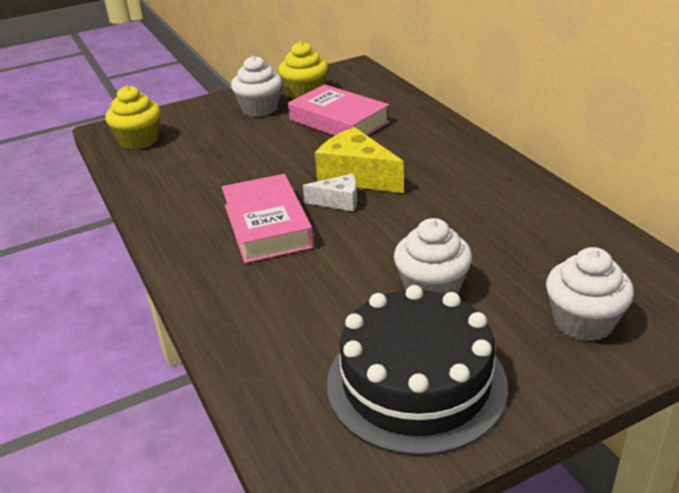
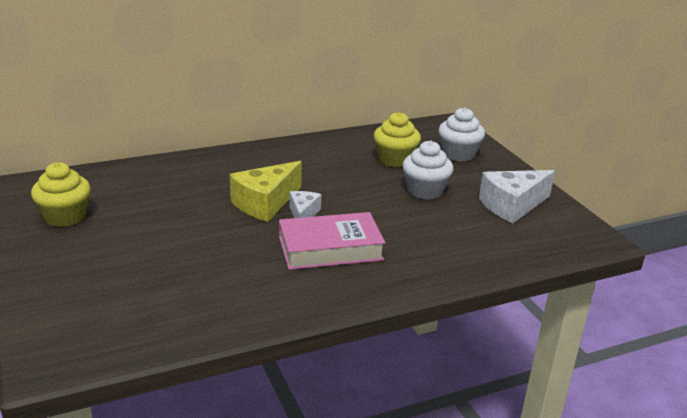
camera: 90 degrees left, 5 degrees down
(139, 140) = (102, 333): yellow cupcake -> yellow cupcake (395, 159)
(260, 109) = (81, 246): white cupcake -> none
(339, 121) = (150, 203): pink book -> none
(416, 383) = (512, 205): black cake -> white cheese

